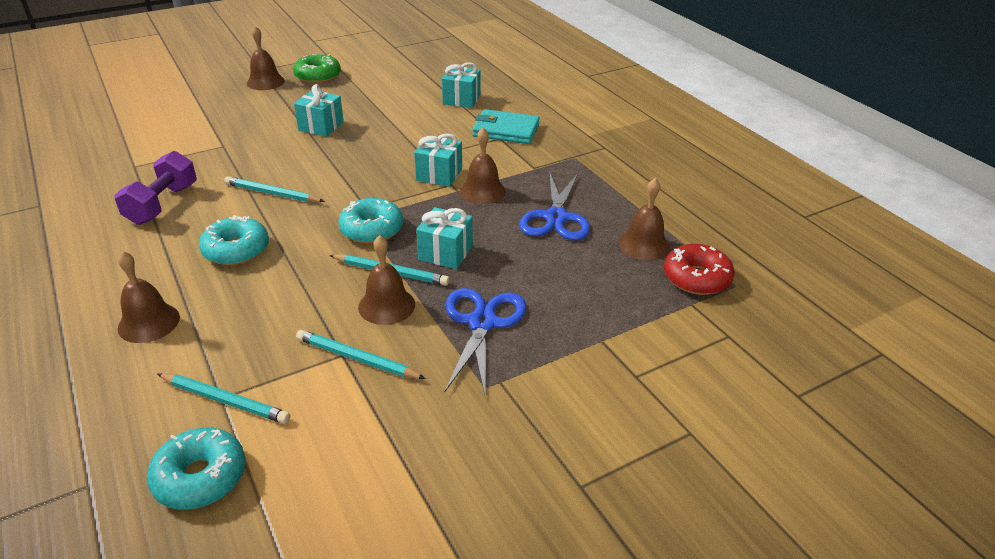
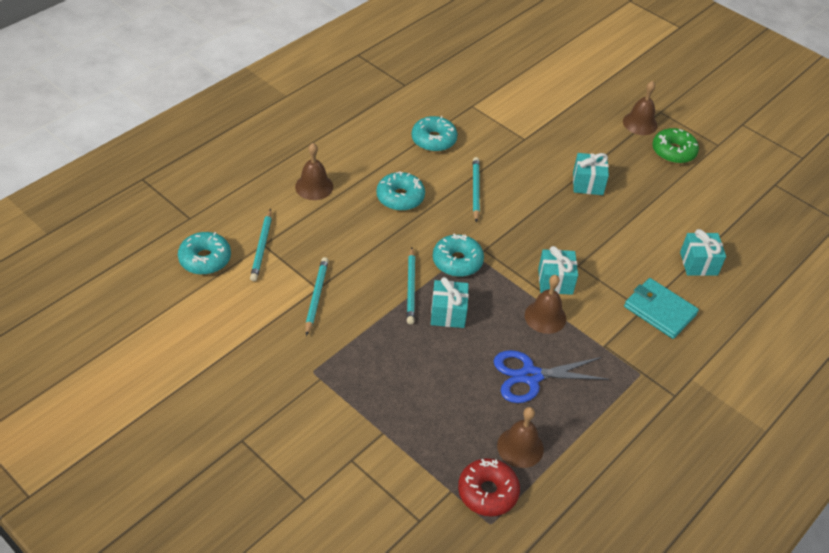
camera: 70 degrees right, 10 degrees up
(162, 204) = (433, 140): purple dumbbell -> turquoise donut
(386, 305) = (373, 296): brown bell -> none
(482, 323) = (375, 355): blue scissors -> none
(506, 130) = (659, 310): turquoise wallet -> turquoise wallet turned 45 degrees counterclockwise

